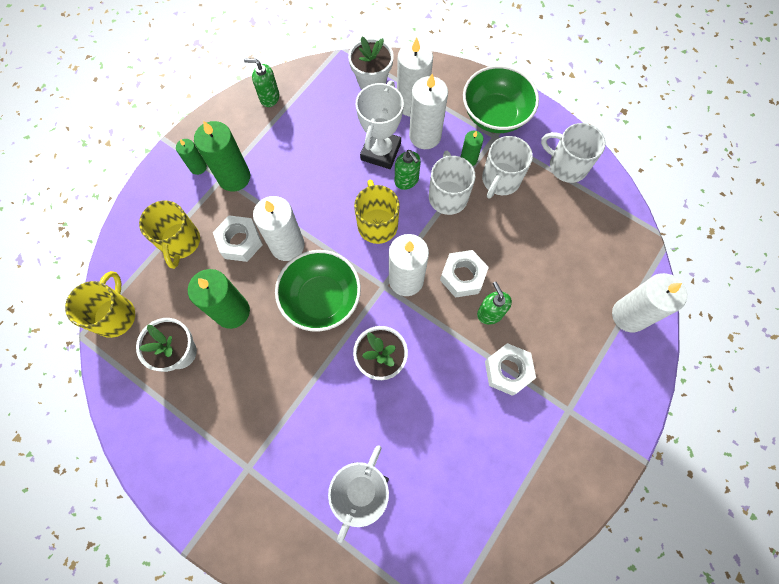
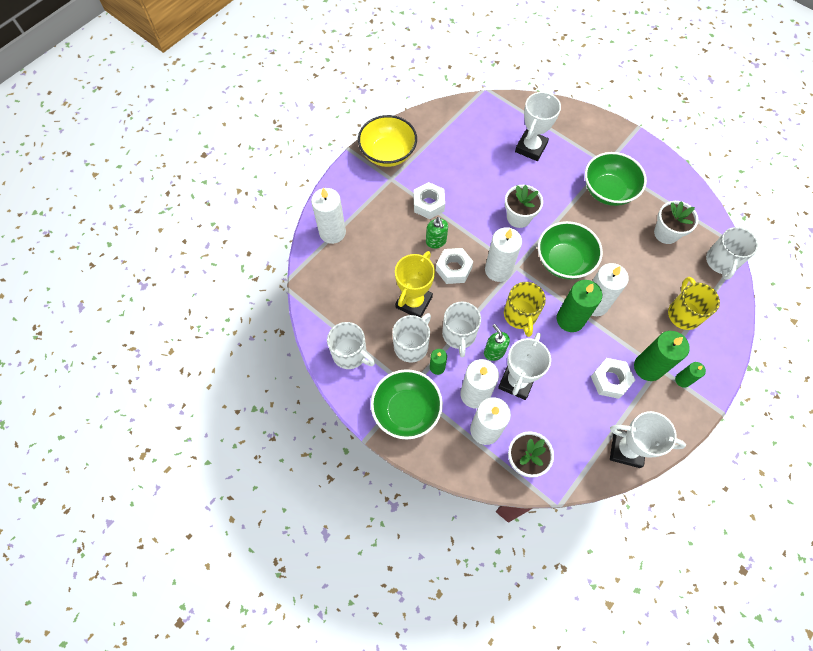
camera: 175 degrees left, 5 degrees down
(115, 315) = (721, 262): yellow mug -> white mug
(232, 311) = (632, 257): green candle -> green candle (570, 319)
(240, 242) = (634, 310): white nut -> white nut (610, 380)
(251, 416) = (608, 191): none -> green bowl
(269, 97) = (626, 449): green soap dispenser -> white trophy
(506, 230) = (414, 302): none -> yellow trophy
(582, 457) = (388, 153): none -> yellow bowl

